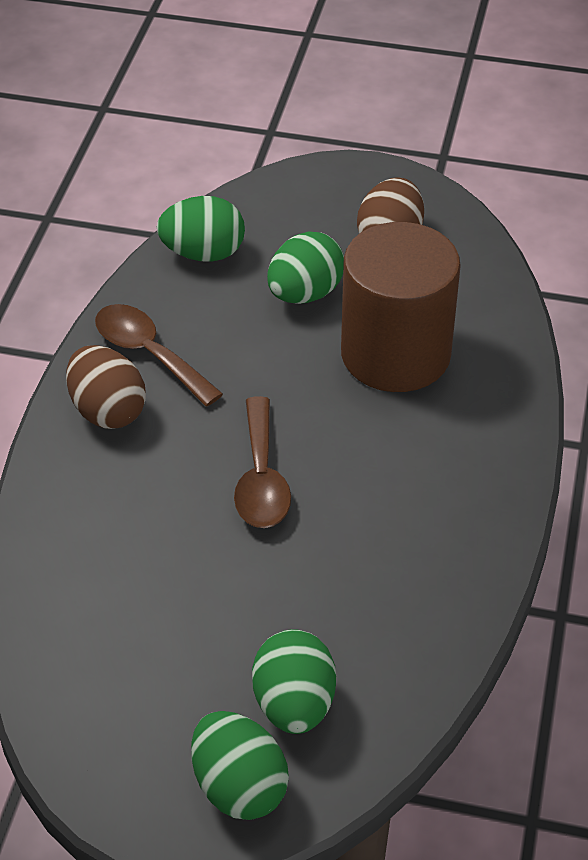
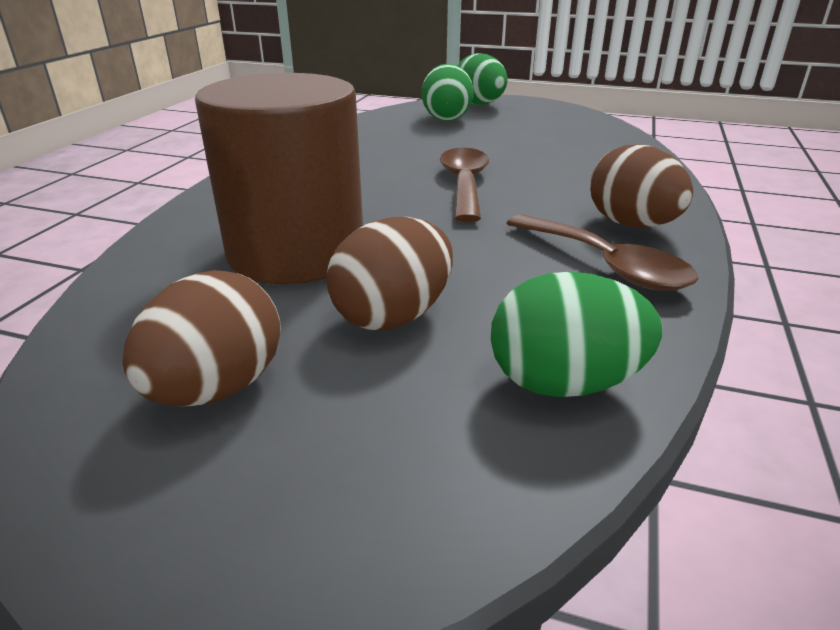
camera: 175 degrees left, 15 degrees down
(305, 294) = (393, 316): green egg -> brown egg

